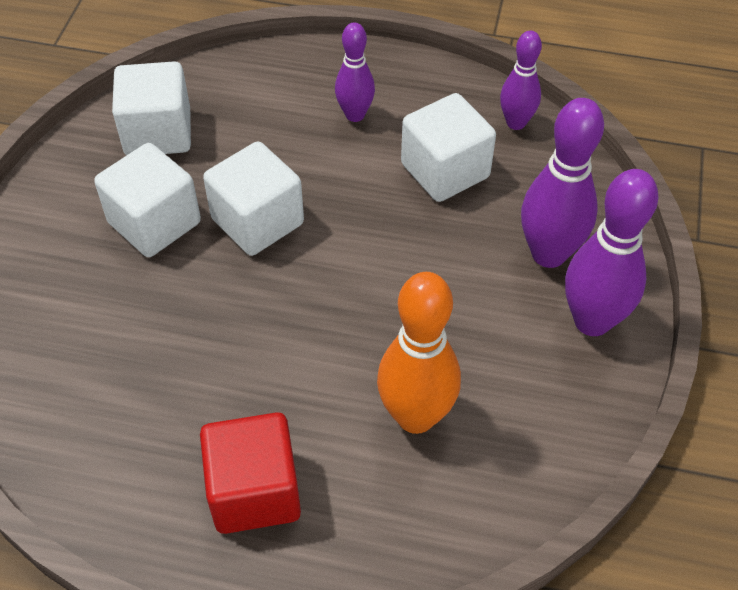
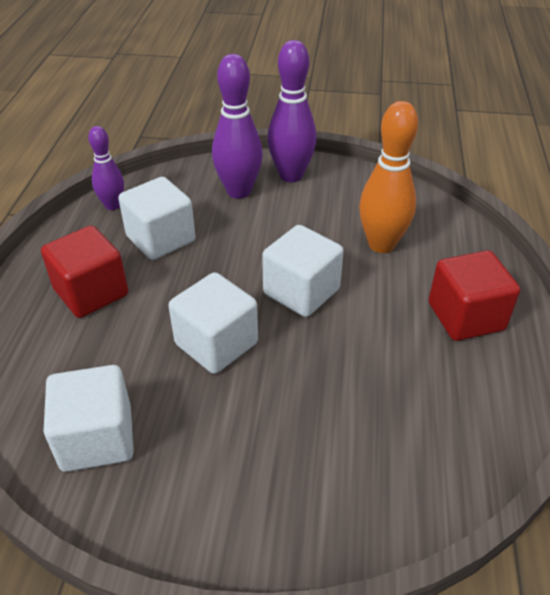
camera: 95 degrees left, 10 degrees down
(154, 223) = (221, 419): white cube -> white cube (301, 291)
(355, 115) = (91, 292): purple bowling pin -> red cube

